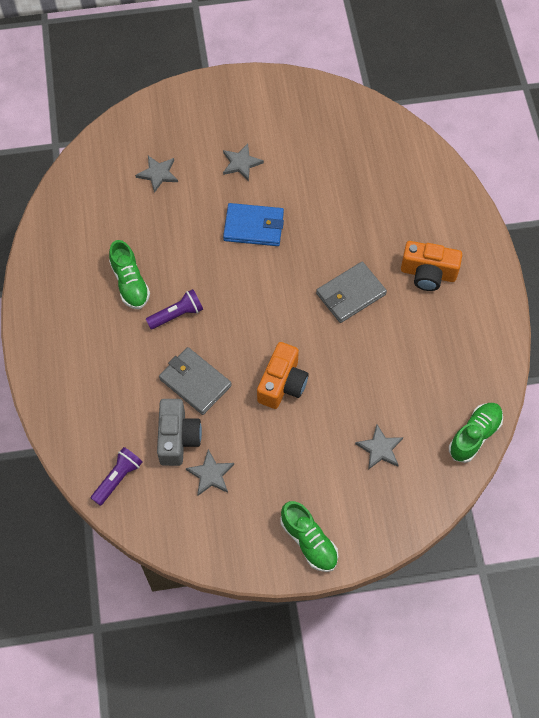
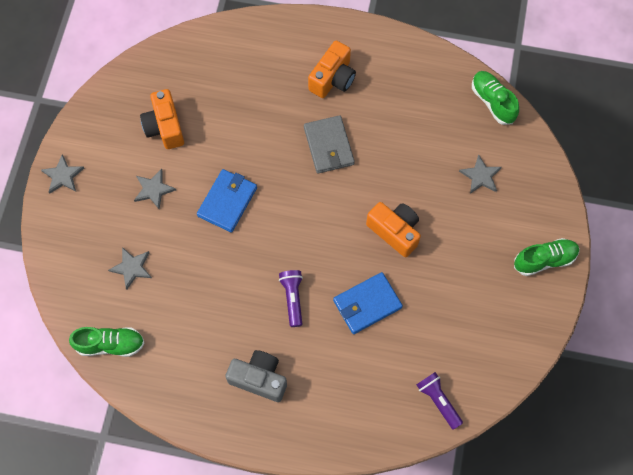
camera: 70 degrees left, 5 degrees up
(130, 283) = (242, 330): green shoe -> green shoe (110, 344)
(178, 438) = (416, 336): grey camera -> grey camera (259, 378)
(195, 382) = (367, 304): grey wallet -> blue wallet
(210, 474) = (460, 319): grey star -> grey star (63, 176)
(308, 149) = (165, 127): none -> orange camera

